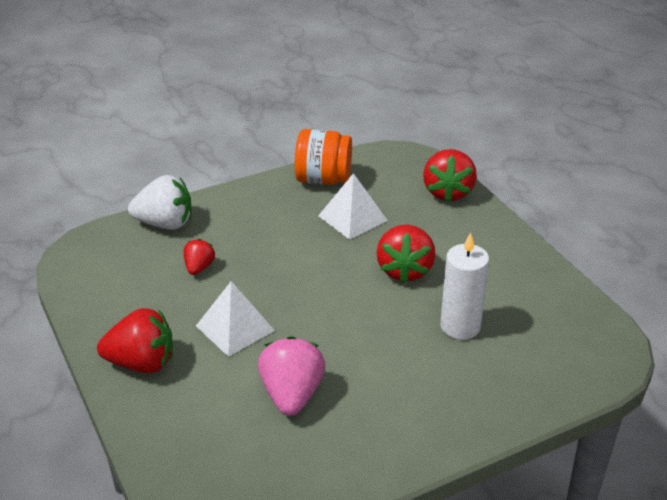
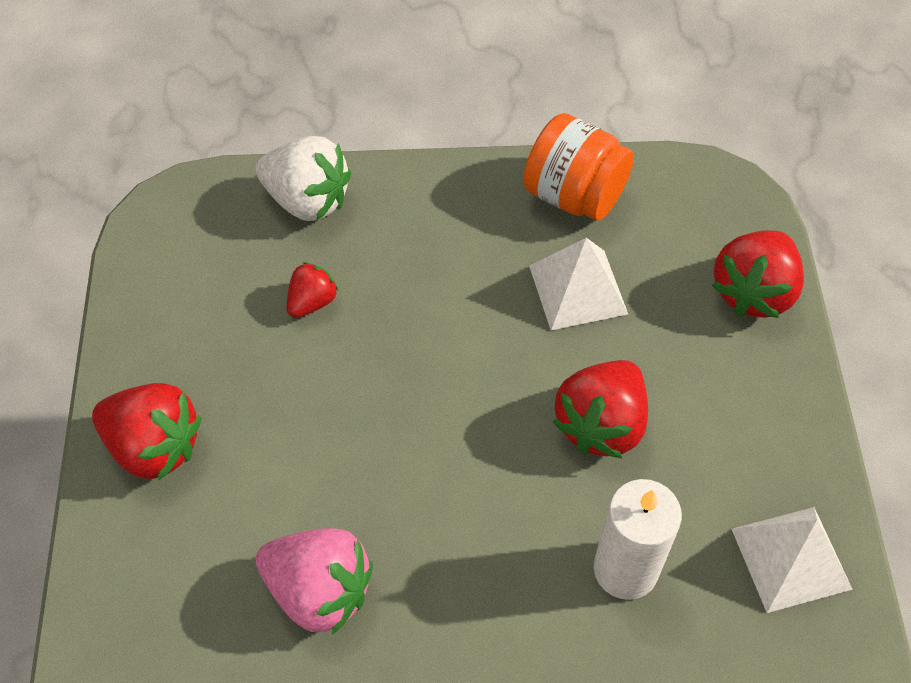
camera: 25 degrees right, 20 degrees up
(235, 328) = (305, 435): white pyramid -> white pyramid (791, 558)
(292, 395) = (319, 591): pink strawberry -> pink strawberry turned 90 degrees clockwise

